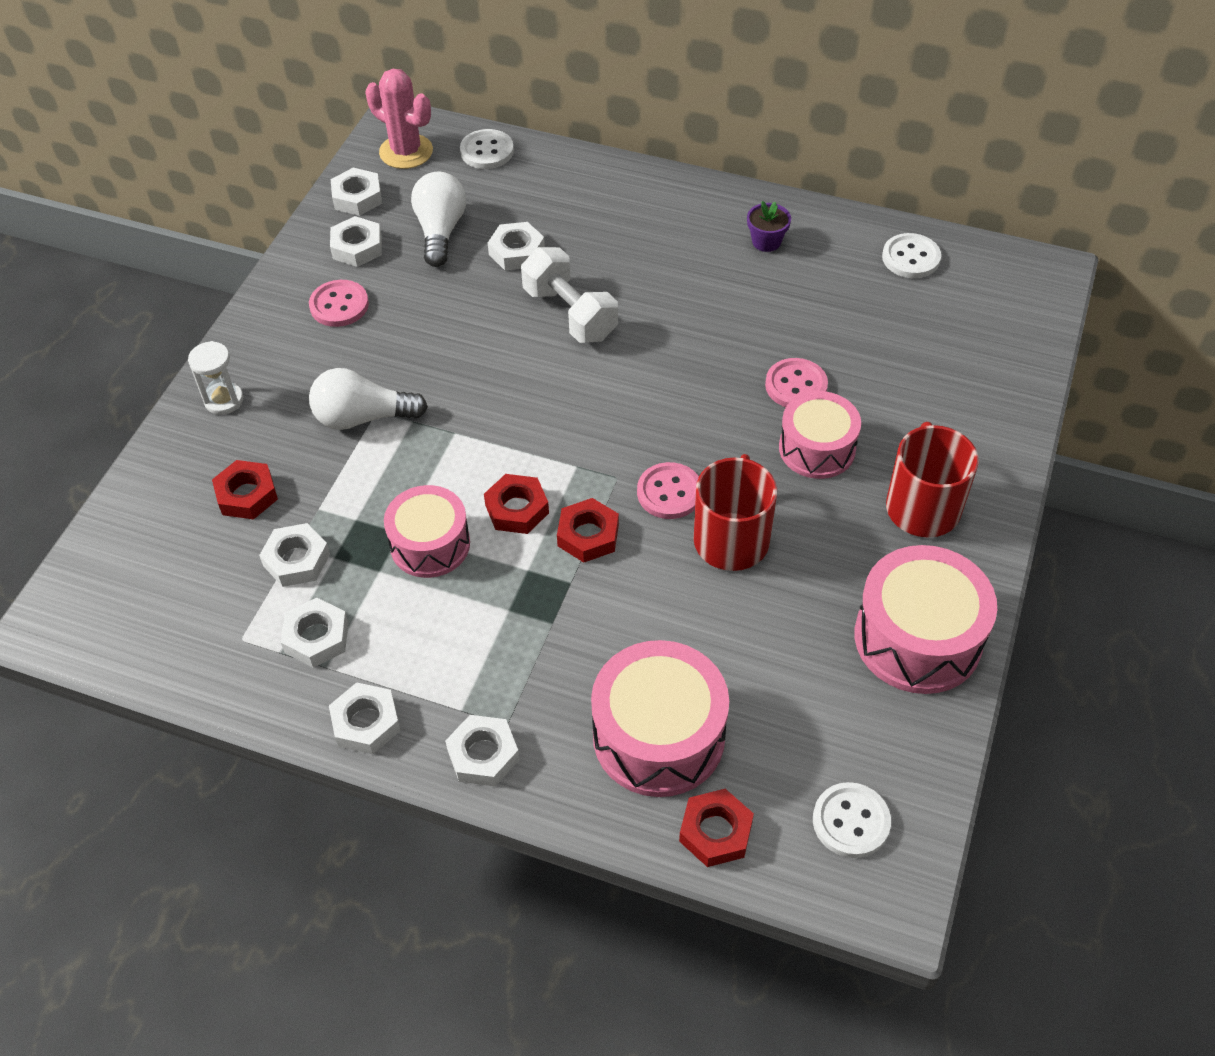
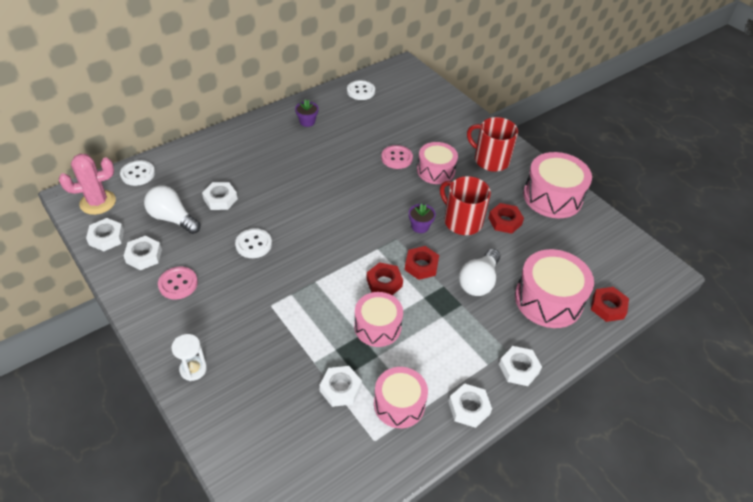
camera: 60 degrees left, 5 degrees down
(247, 495) = (274, 391): red nut -> red nut (505, 221)
(316, 637) = (399, 404): white nut -> pink drum
(363, 417) = (268, 313): white light bulb -> white light bulb (478, 281)
(570, 313) = (281, 202): white dumbbell -> none
(669, 492) = (420, 226): pink button -> purple flower pot
(851, 821) = (626, 263): white button -> white button (253, 244)

